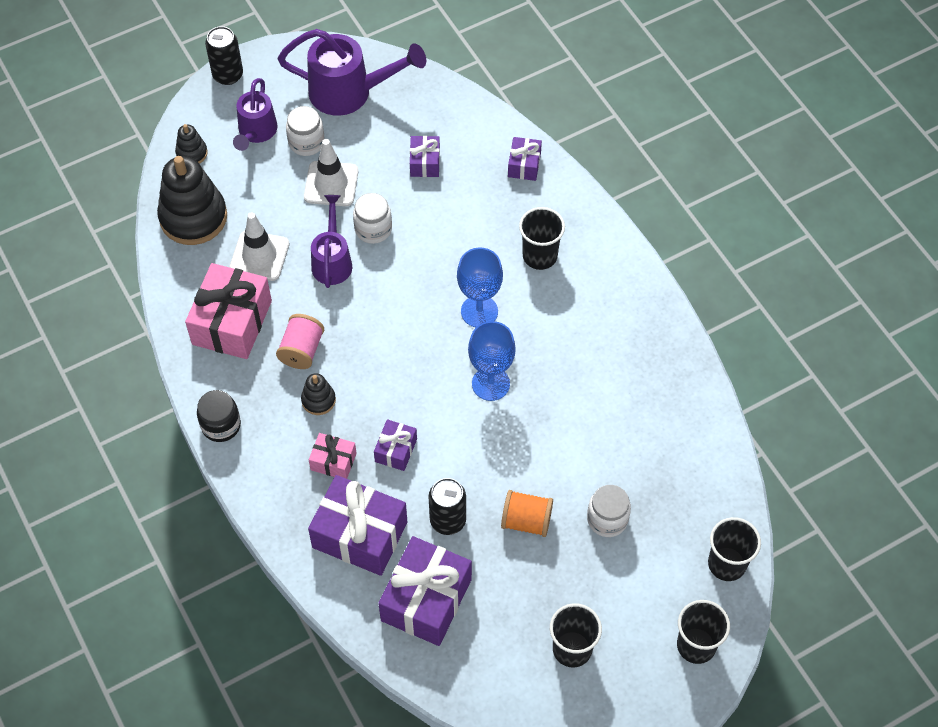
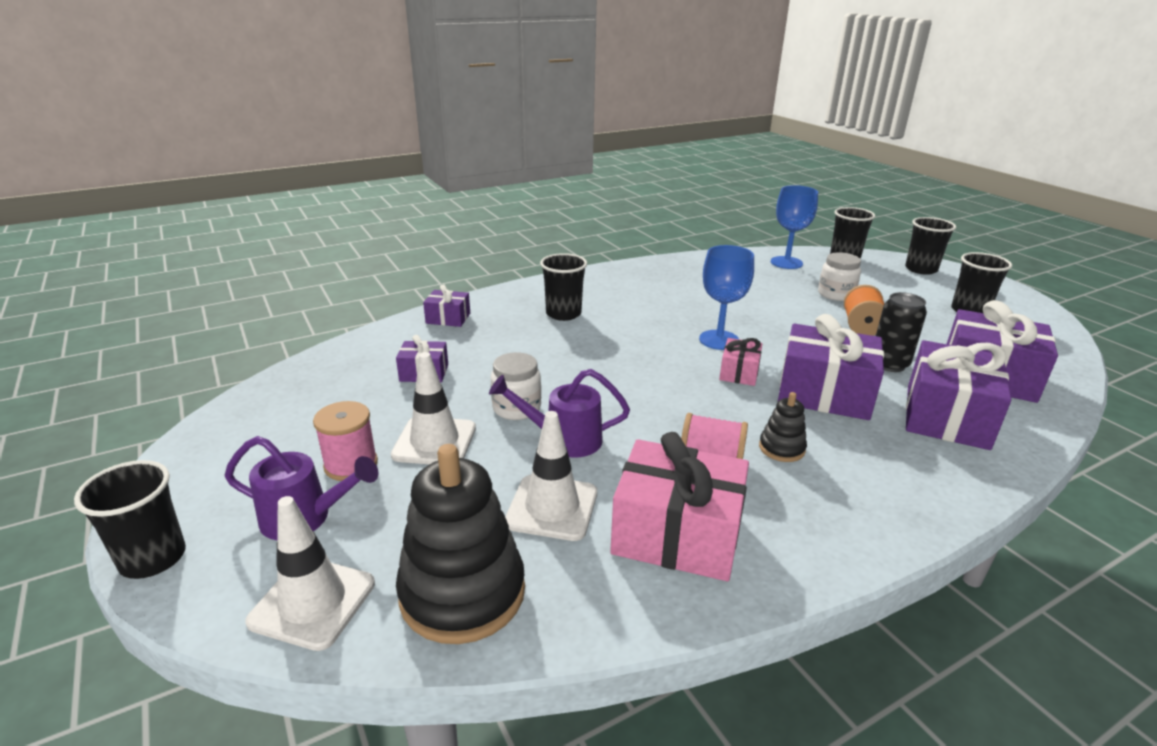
camera: 90 degrees left, 30 degrees down
(192, 153) = (312, 602): black stacking toy -> white traffic cone
(221, 425) = (862, 540): black jar -> none
(228, 75) = (153, 558): black can -> black cup
(306, 142) = (351, 465): white jar -> pink spool
(333, 461) = (863, 436): pink gift -> pink gift (739, 372)
(349, 92) = (278, 427): purple watering can -> none
(396, 450) = (824, 393): purple gift -> purple gift, size x1.96
(479, 311) = (632, 344): blue goblet -> blue goblet (786, 263)

